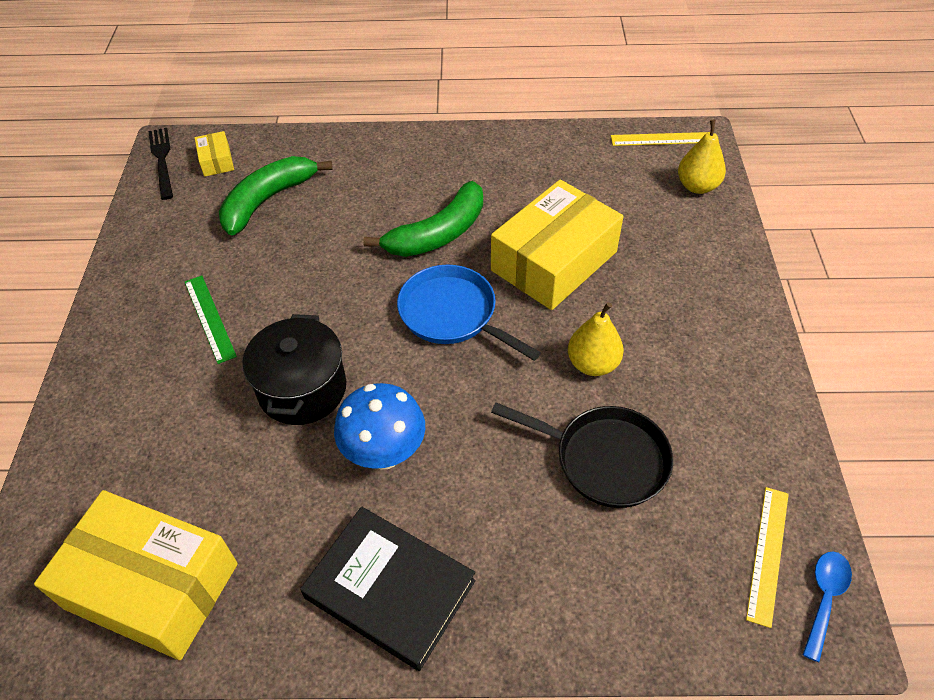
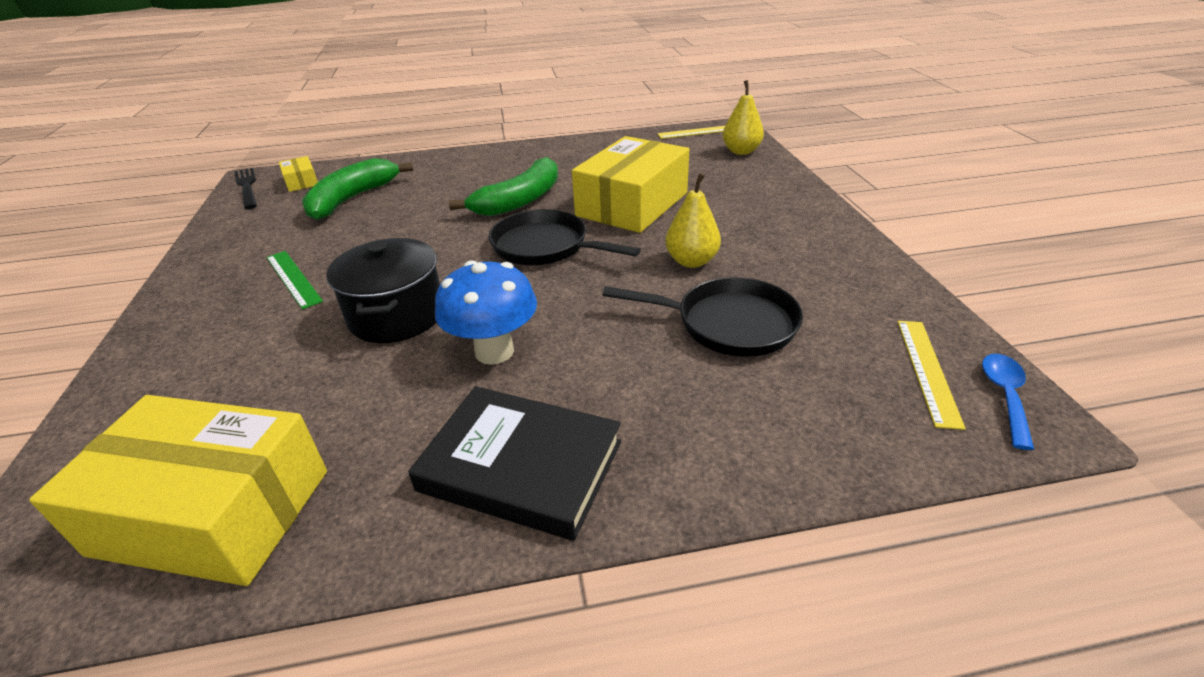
camera: 10 degrees left, 15 degrees down
(452, 314) = (545, 247): blue pan -> black pan

